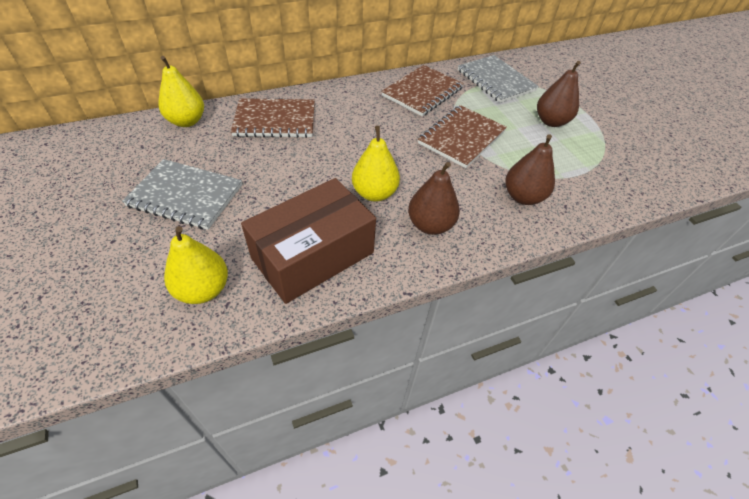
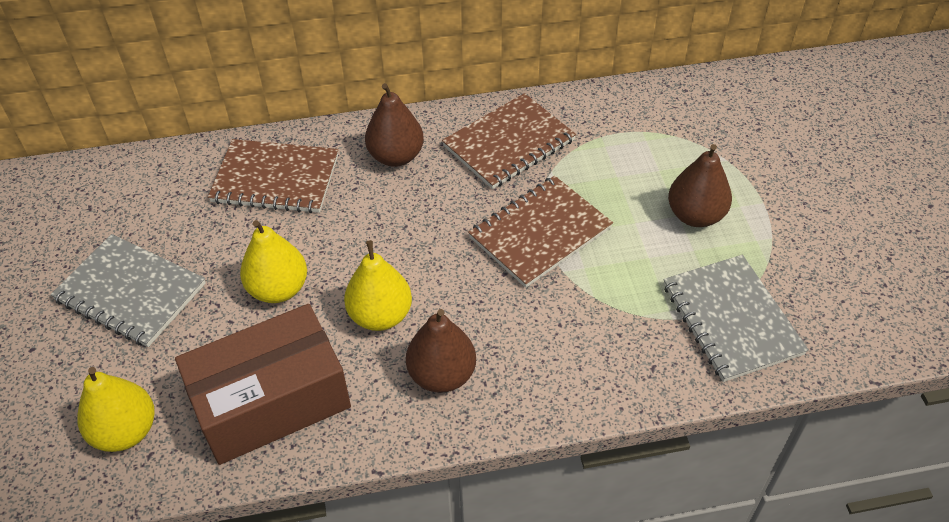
camera: 15 degrees right, 0 degrees up
(187, 121) = (155, 171): yellow pear -> yellow pear (278, 289)
(496, 80) = (636, 129): grey notebook -> grey notebook (731, 319)
(523, 197) = (594, 345): brown pear -> brown pear (396, 156)

